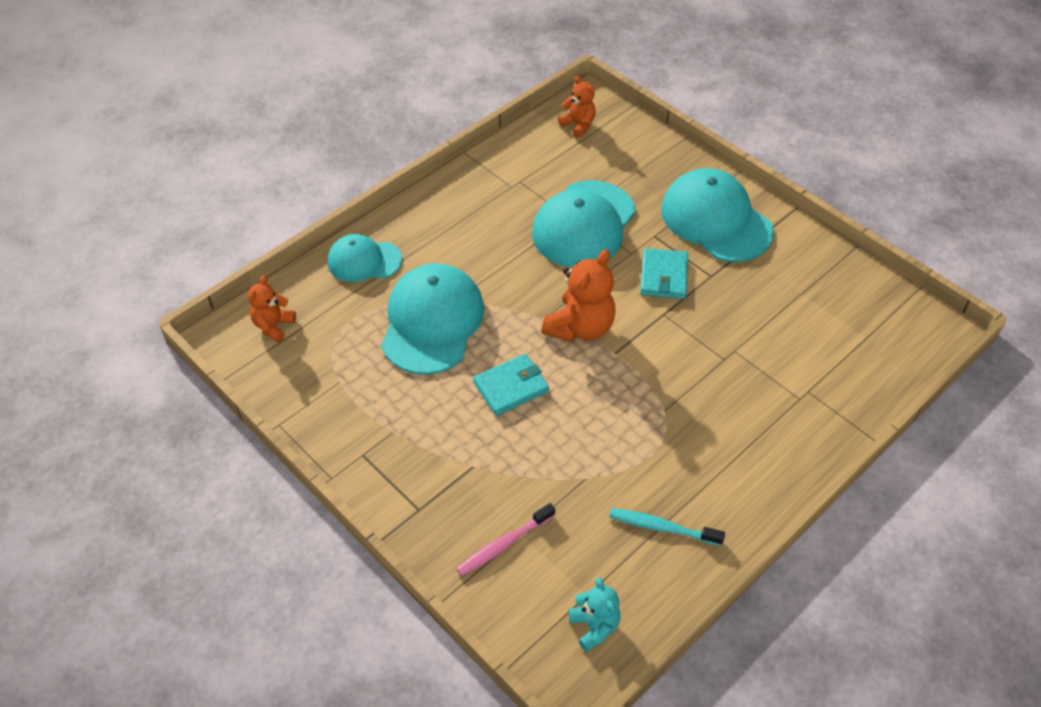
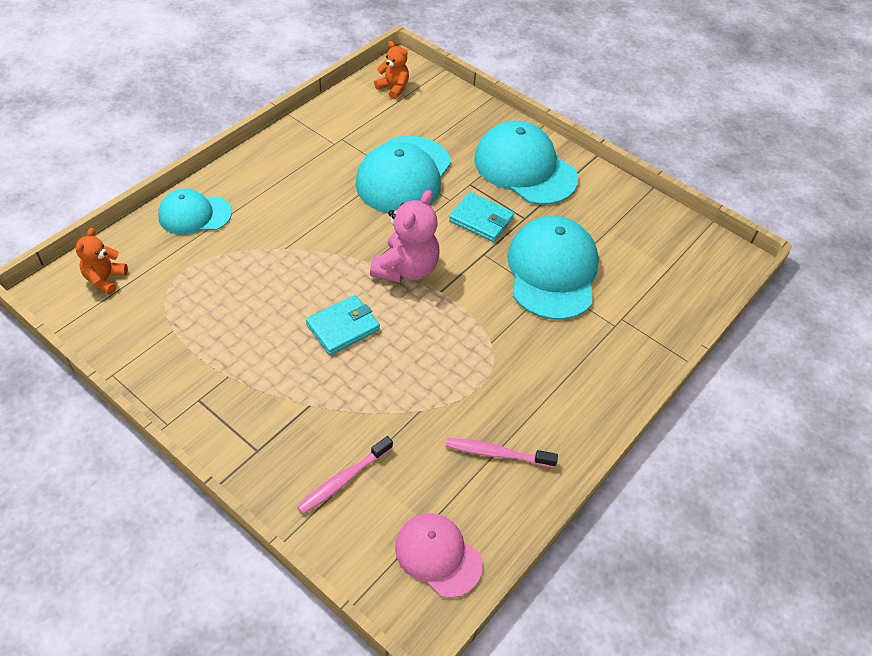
camera: 10 degrees left, 0 degrees up
(432, 322) = (263, 269): turquoise cap -> turquoise cap (552, 271)
(580, 327) = (406, 269): orange teddy bear -> pink teddy bear
(594, 626) = (438, 555): turquoise teddy bear -> pink cap
(662, 527) = (497, 453): turquoise toothbrush -> pink toothbrush
(663, 276) = (481, 220): turquoise wallet -> turquoise wallet turned 60 degrees counterclockwise

